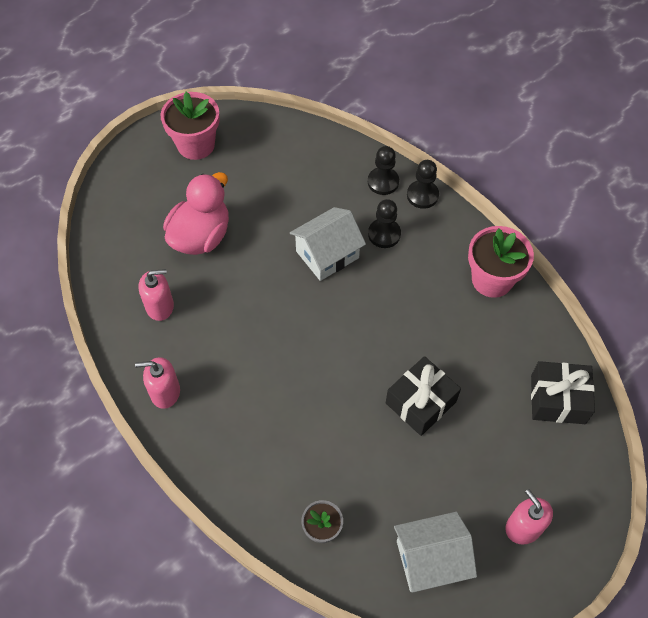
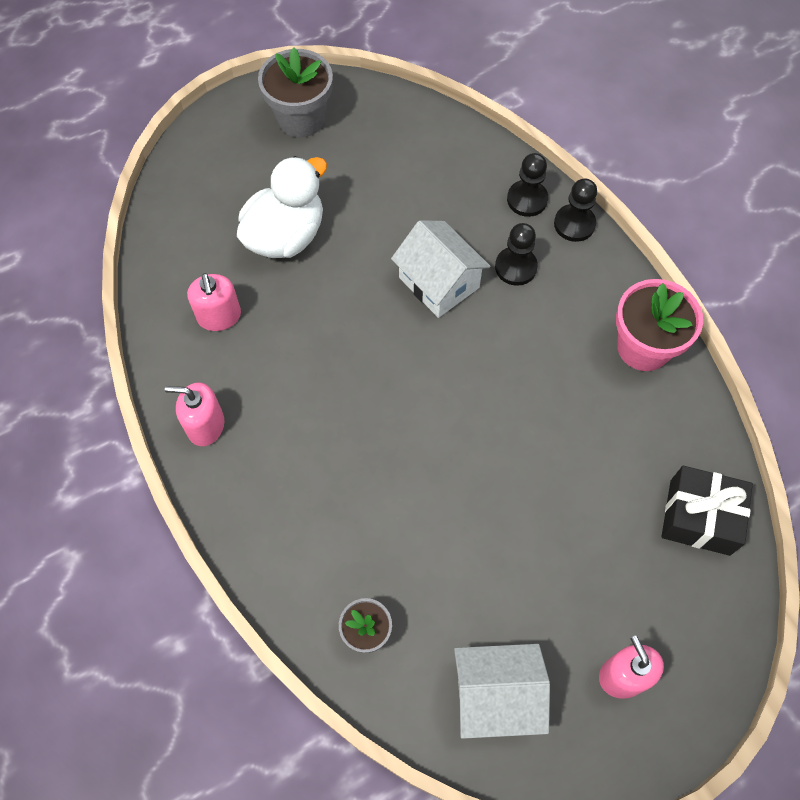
camera: 10 degrees right, 5 degrees up
(160, 306) = (219, 316): pink soap dispenser -> pink soap dispenser turned 75 degrees clockwise
(196, 145) = (301, 119): pink flower pot -> grey flower pot
(201, 236) = (286, 236): pink duck -> white duck
(327, 254) = (439, 282): white house -> white house turned 75 degrees clockwise
(421, 402) = (521, 491): black gift -> none

